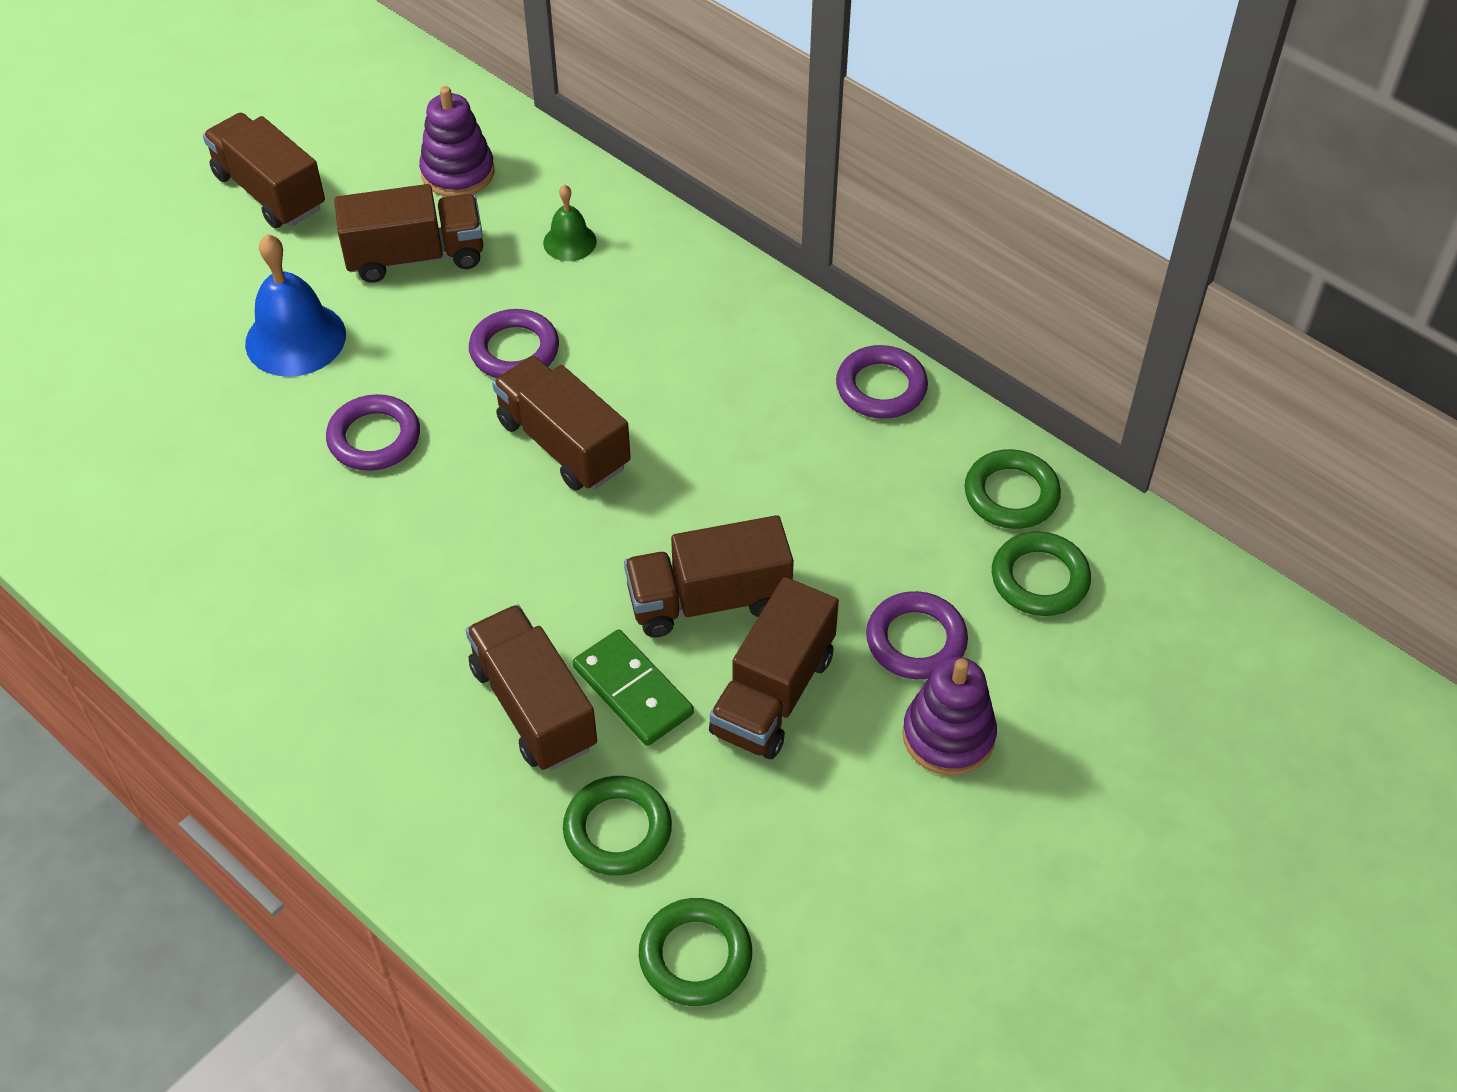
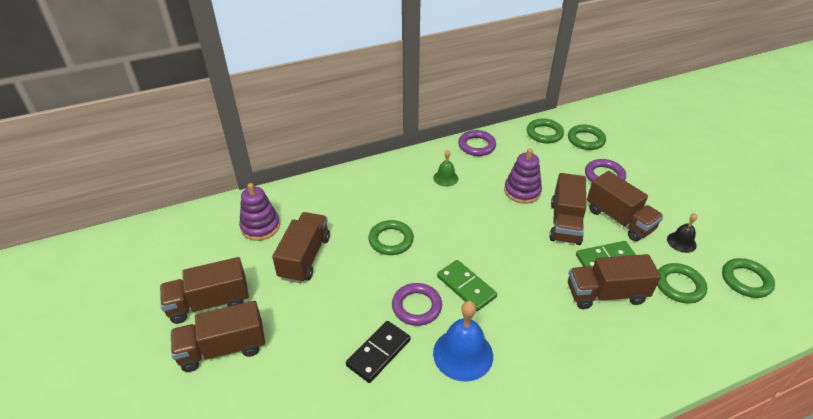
camera: 65 degrees left, 10 degrees down
(259, 423) = (378, 353): none -> black domino
(295, 339) = (327, 320): blue bell -> blue bell (463, 354)
(451, 490) = (466, 287): none -> green domino
(514, 350) = (391, 240): purple ring -> green ring
(563, 444) = (458, 241): brown truck -> brown truck (223, 348)
(569, 242) = (336, 203): green bell -> green bell (445, 178)
(760, 821) = (681, 242): none -> black bell
(948, 736) = (651, 182): purple stacking toy -> purple stacking toy (522, 191)

